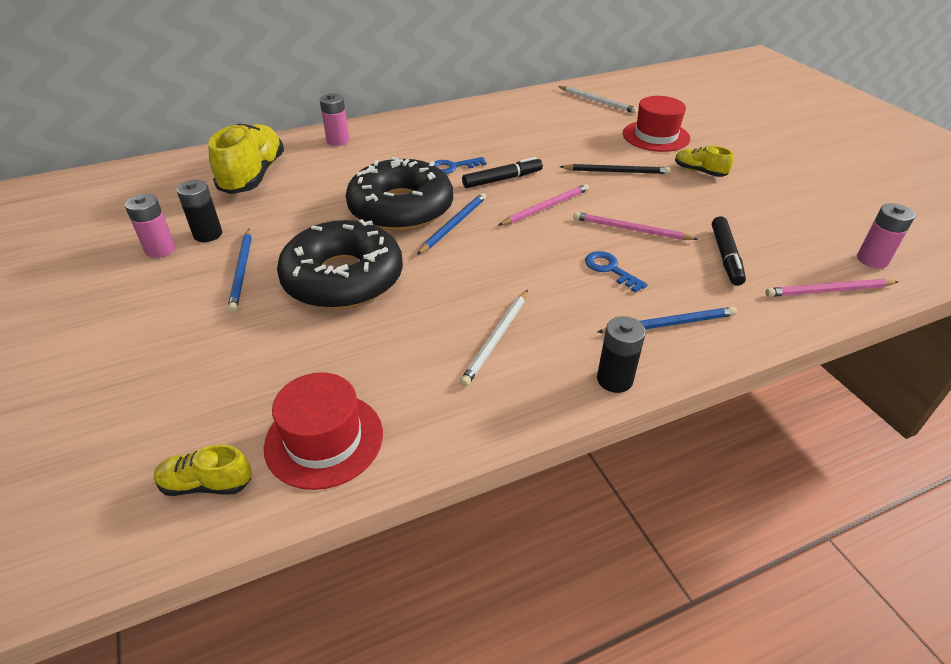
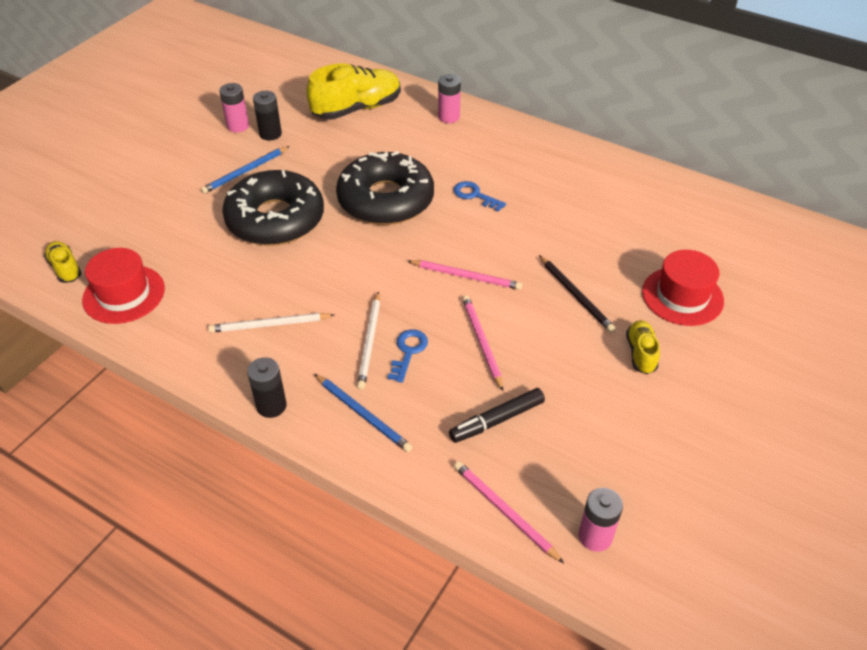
camera: 55 degrees right, 5 degrees up
(454, 225) = (389, 238): blue pencil -> none
(502, 179) = (485, 232): black marker -> none
(597, 101) = (710, 226): white pencil -> white pencil (369, 342)

